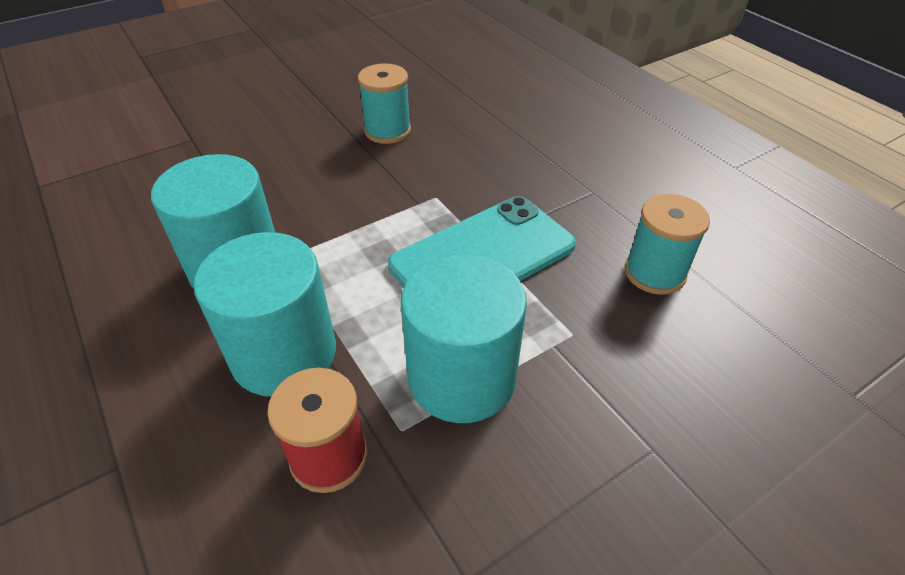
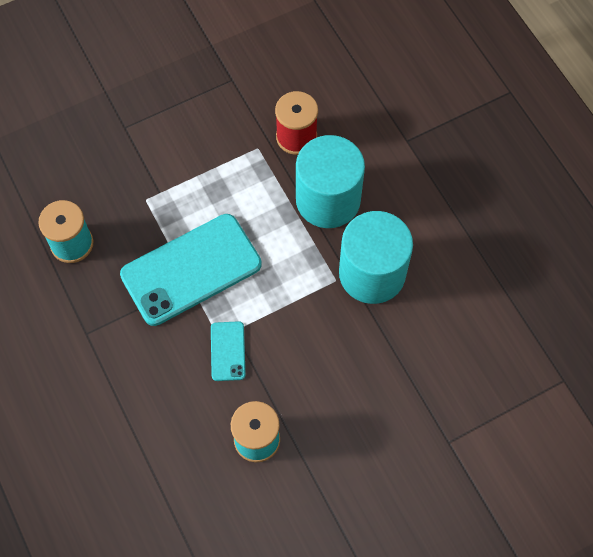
camera: 175 degrees left, 20 degrees up
(424, 187) = (228, 351): none -> turquoise phone
(462, 377) = (220, 176): turquoise cylinder -> none

